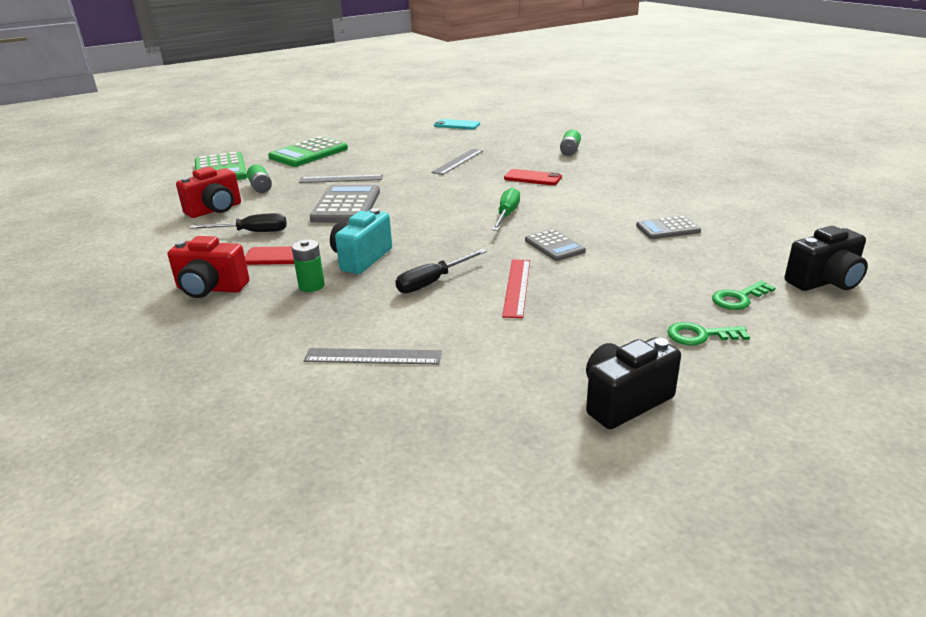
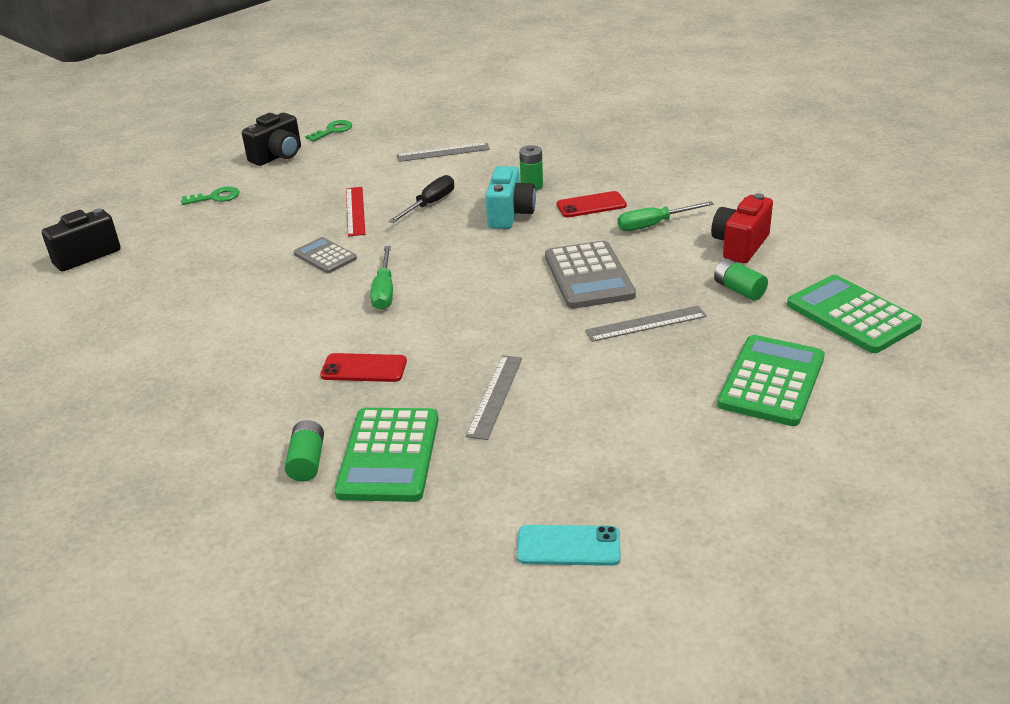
camera: 165 degrees right, 5 degrees up
(211, 289) = (614, 171): red camera -> none
(252, 232) = (654, 225): black screwdriver -> green screwdriver
(526, 149) = (389, 455): none -> green calculator
(667, 229) = (200, 297): grey calculator -> none
(739, 298) = (170, 229): green key -> green key (333, 130)

